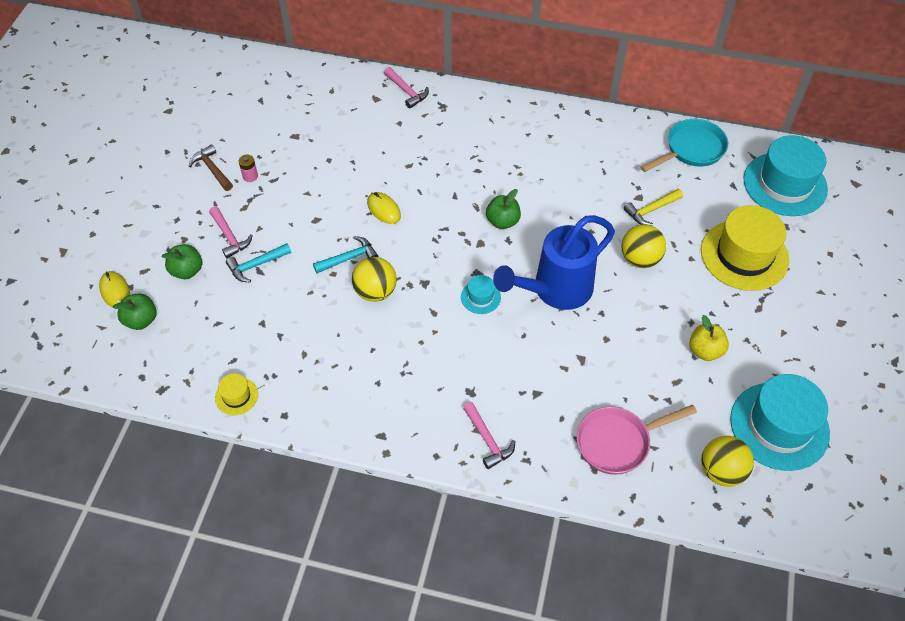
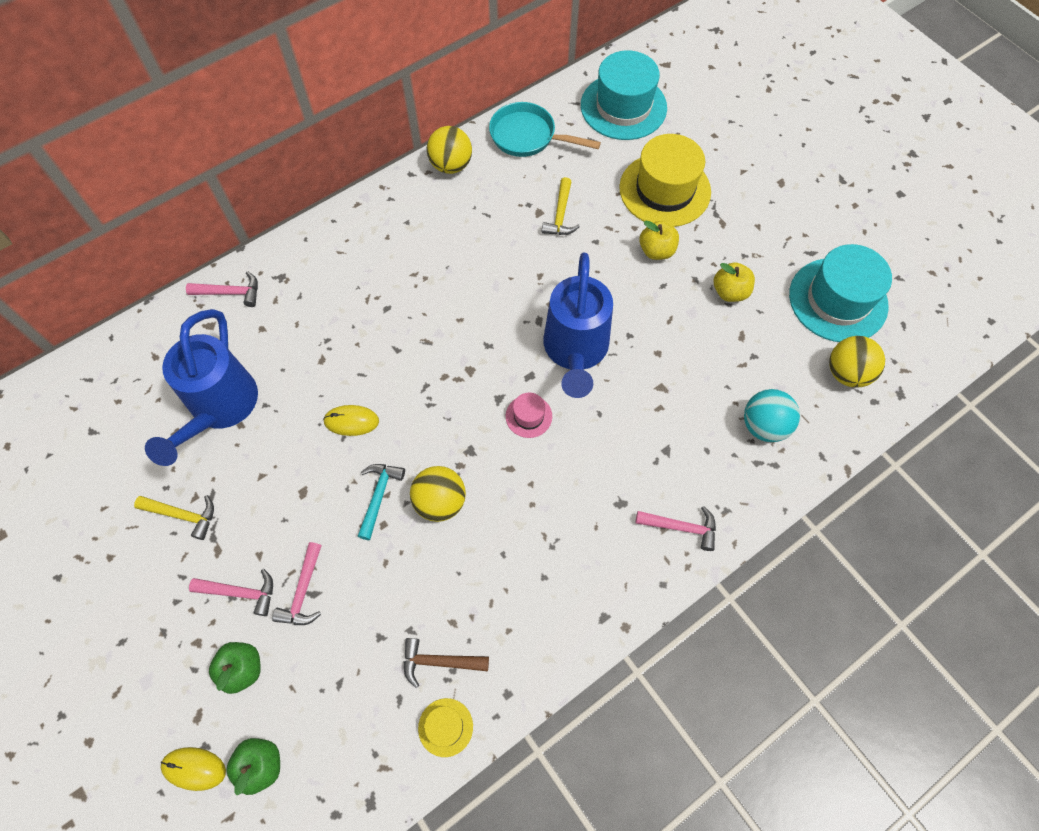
camera: 50 degrees left, 10 degrees up
(212, 169) = (133, 547): brown hammer -> brown hammer (439, 662)
(250, 176) = (183, 515): pink battery -> yellow hammer
(256, 265) = (303, 591): turquoise hammer -> pink hammer
(330, 143) = (220, 408): none -> blue watering can
(480, 297) = (528, 416): turquoise hat -> pink hat
(502, 221) = (463, 333): green apple -> none
(618, 442) = (764, 426): pink pan -> turquoise ball
(640, 259) = (601, 263): yellow ball -> yellow ball (451, 165)
(687, 284) = (656, 251): none -> yellow apple
(691, 150) = (528, 137): turquoise pan -> turquoise pan turned 75 degrees counterclockwise

